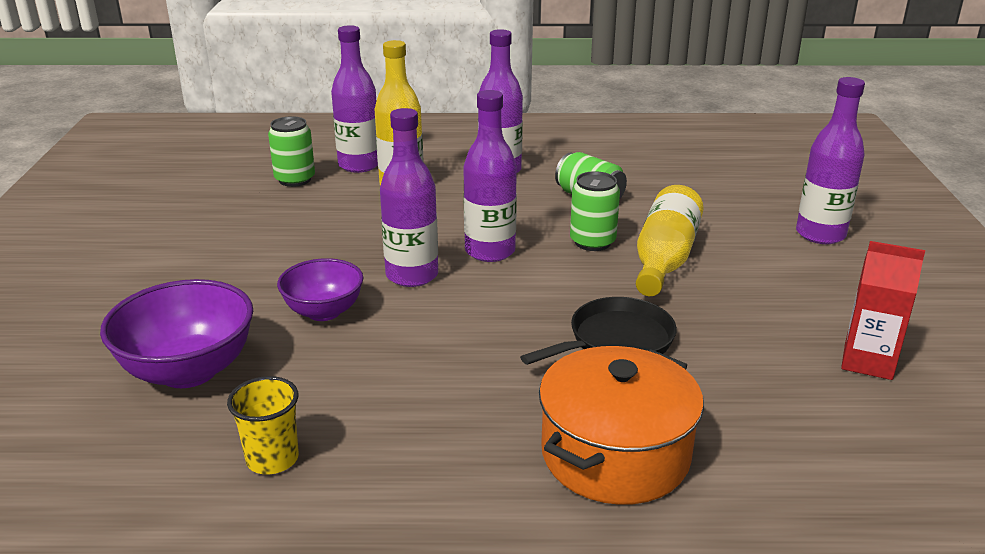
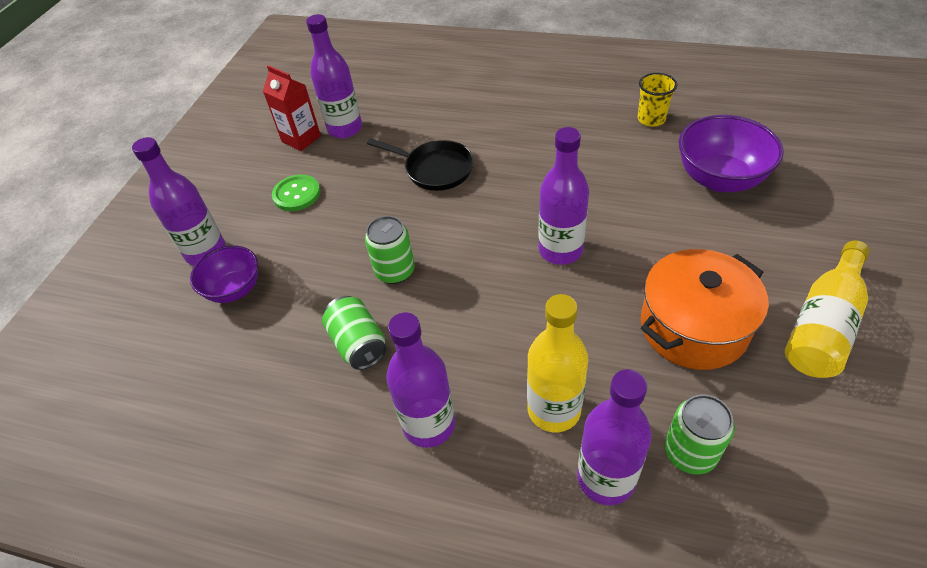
camera: 160 degrees left, 20 degrees up
(324, 312) = (632, 219): purple bowl -> purple bowl (234, 289)
(490, 251) = (487, 272): purple bottle -> purple bottle (345, 129)
(615, 341) = (435, 169): black pan -> black pan turned 135 degrees counterclockwise
(615, 454) = (474, 104): orange pot -> orange pot (693, 327)
(664, 259) = (351, 241): yellow bottle -> yellow bottle (823, 325)
(783, 293) = (296, 194): none -> green button

